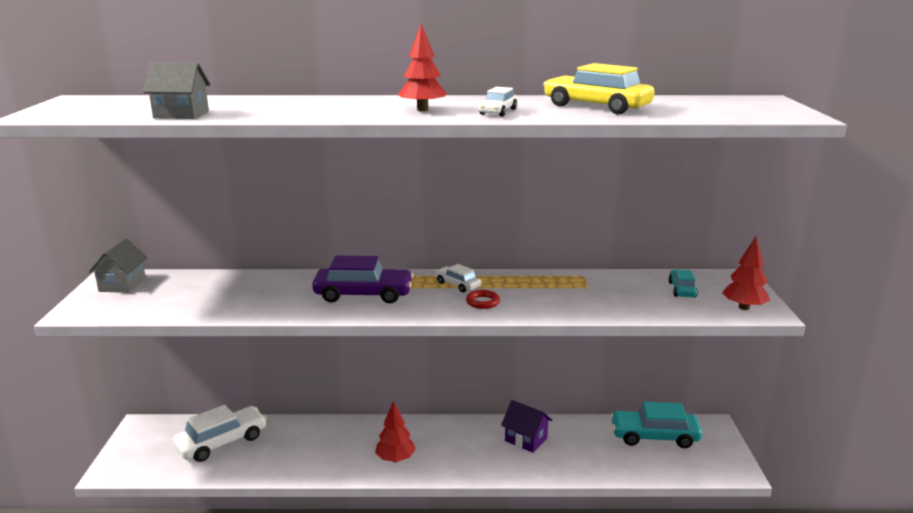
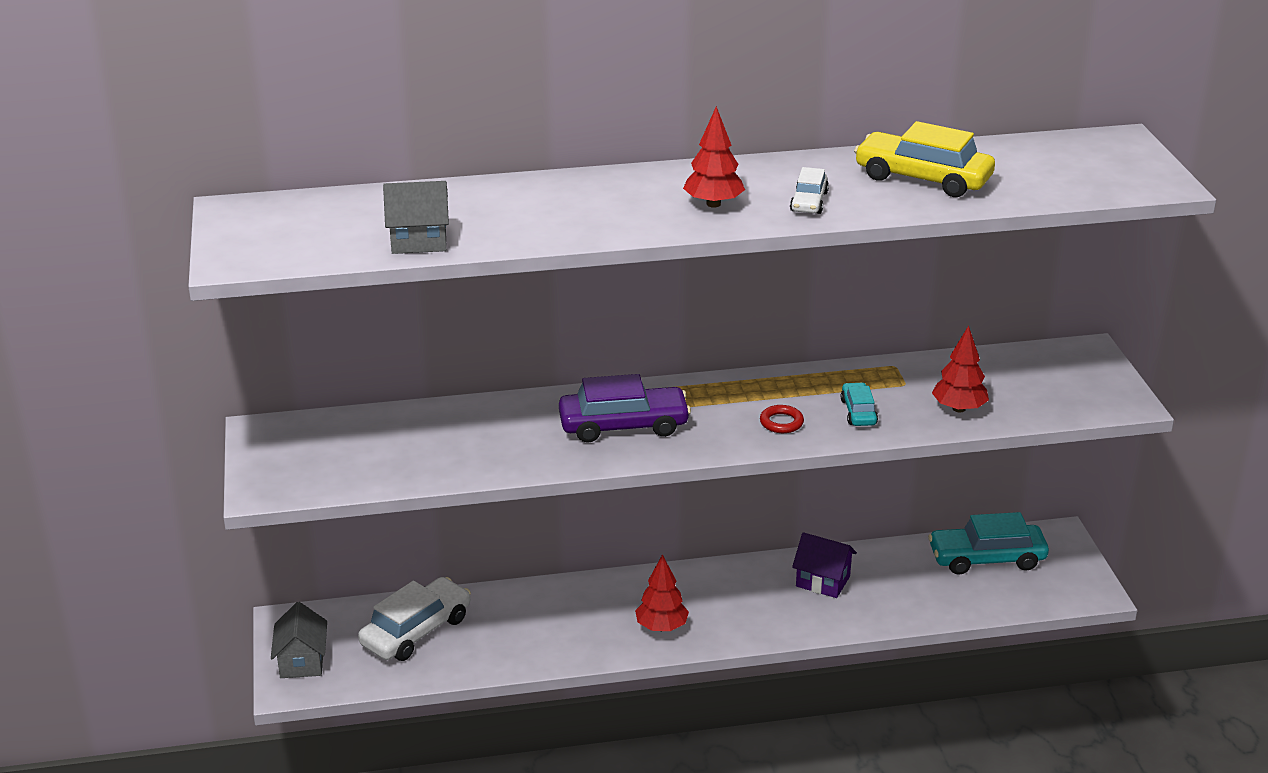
camera: 10 degrees left, 10 degrees up
(122, 284) = (287, 440): grey house -> grey house (302, 661)
(457, 285) = (738, 397): white car -> none
(682, 290) = (1023, 378): turquoise car -> turquoise car (858, 412)
(743, 307) = (1101, 399): red tree -> red tree (958, 408)

